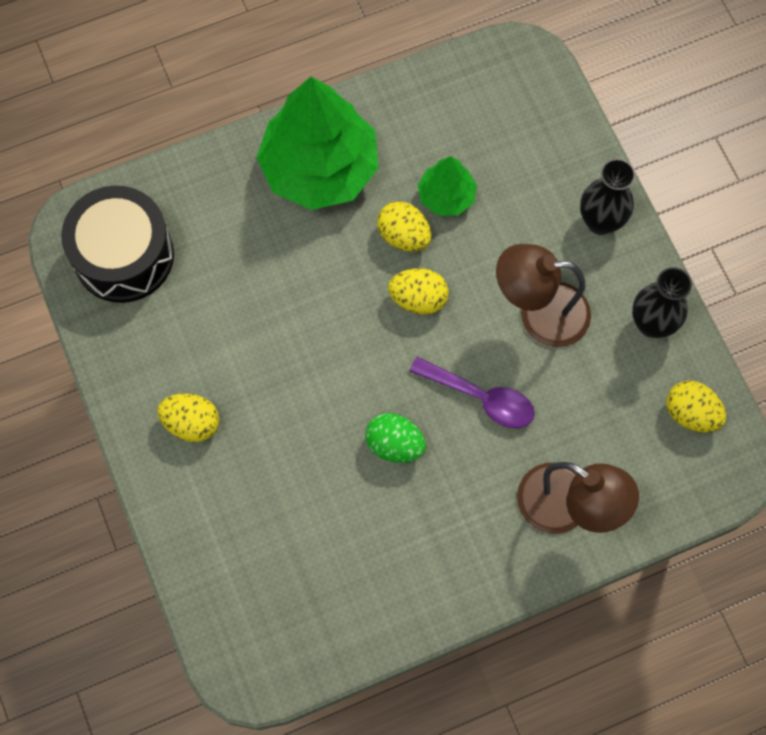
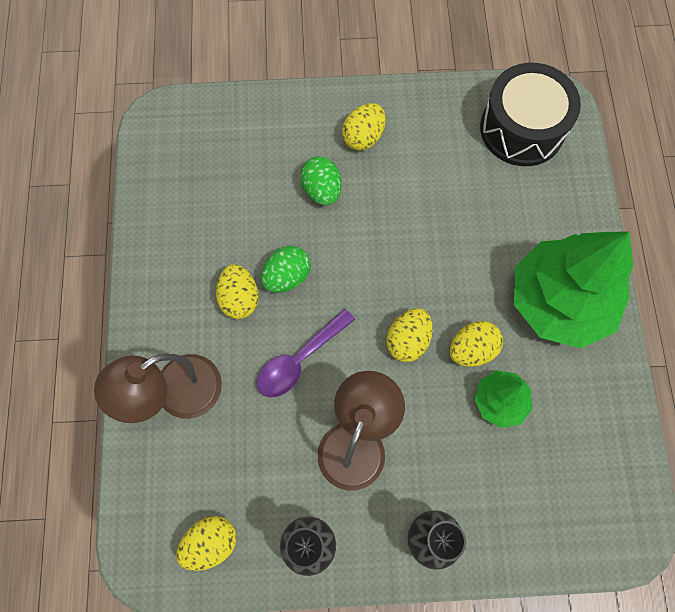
camera: 110 degrees right, 0 degrees up
(277, 445) = (322, 190): none -> green egg
(438, 485) = (239, 298): none -> yellow egg

